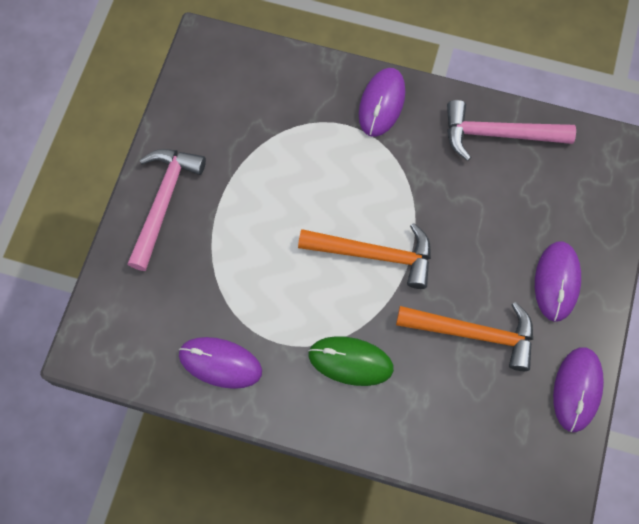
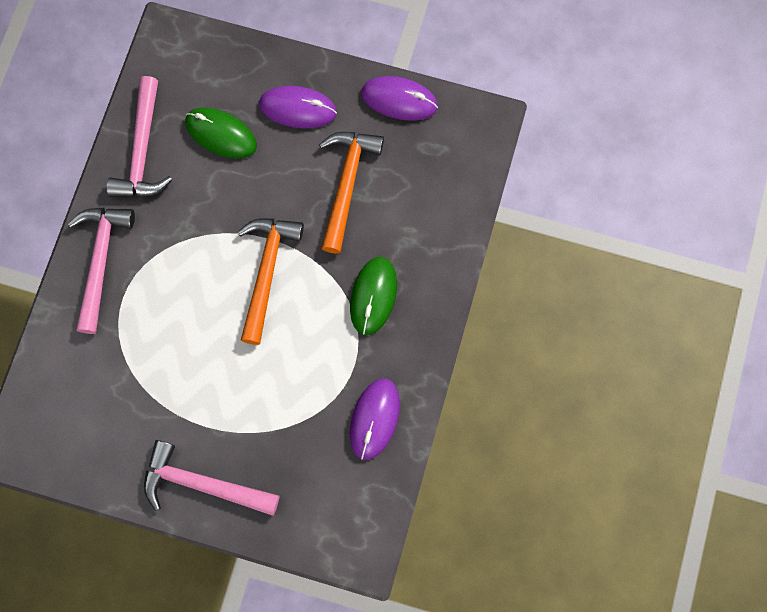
camera: 90 degrees left, 5 degrees up
(381, 103) = (100, 262): purple mouse -> pink hammer
(521, 206) = (221, 134): none -> green mouse

